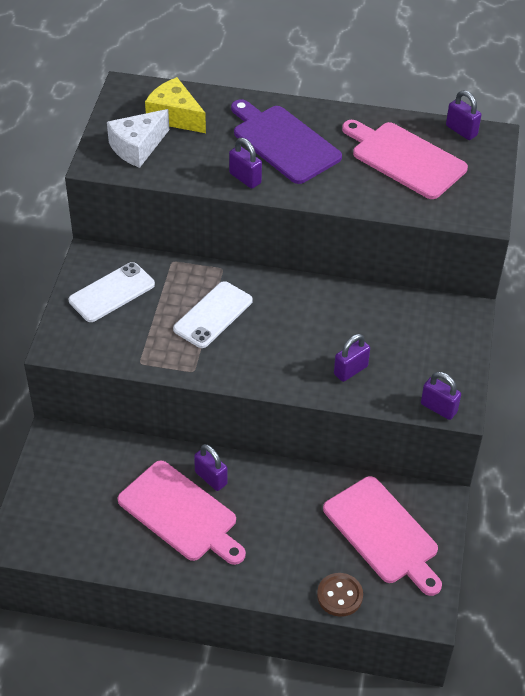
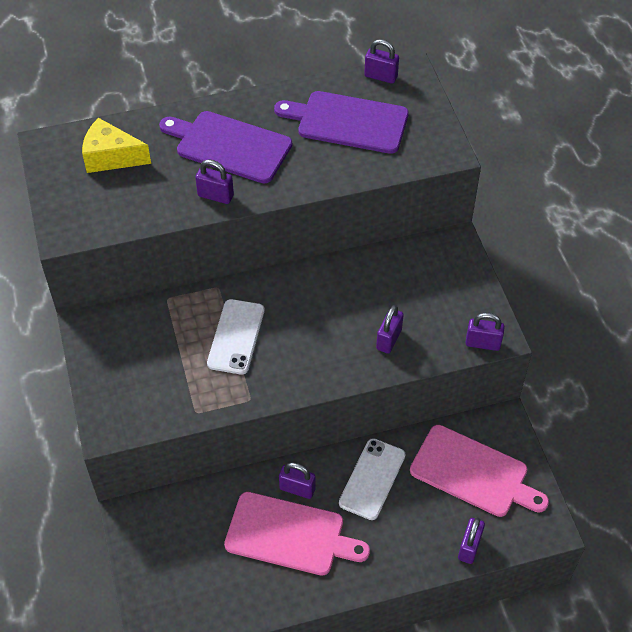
camera: 25 degrees left, 5 degrees up
(112, 292) = (128, 353): white phone -> white phone (372, 479)
(137, 147) = (94, 202): white cheese -> none
(339, 596) = (469, 547): brown button -> purple padlock
(405, 159) = (348, 122): pink cutting board -> purple cutting board

